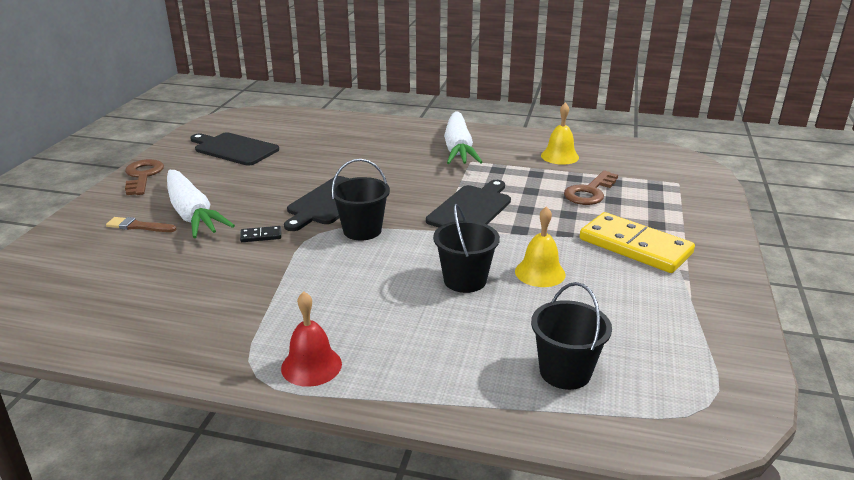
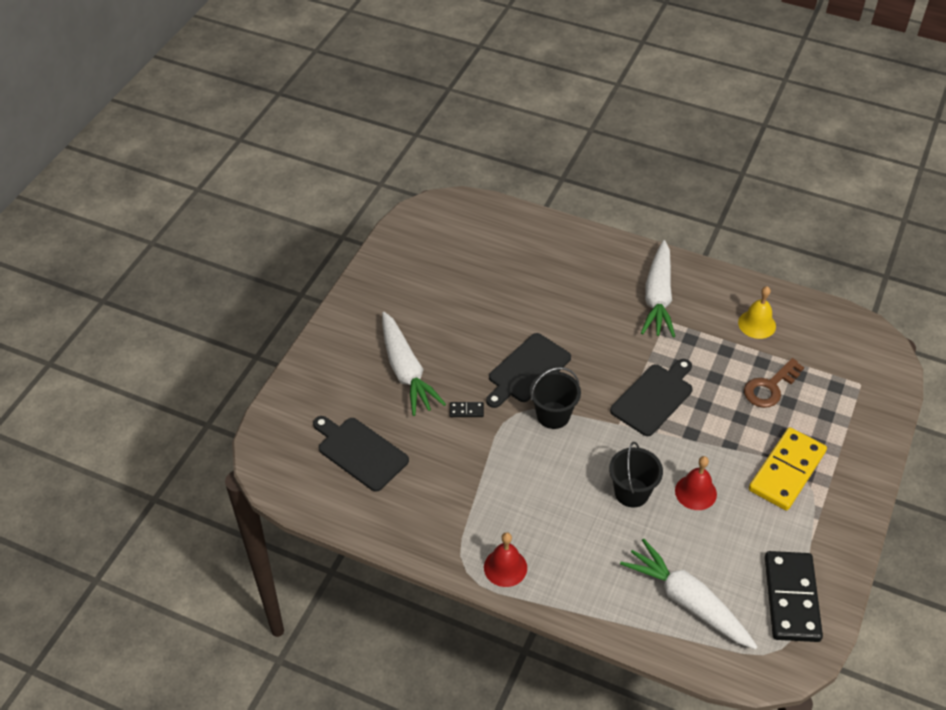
camera: 10 degrees right, 20 degrees up
(138, 226) = (362, 382): brown brush -> none
(143, 176) = (356, 305): brown key -> none
(234, 149) = (438, 269): black cutting board -> black cutting board (360, 452)
(540, 273) = (695, 492): yellow bell -> red bell
(565, 372) = (688, 602): black bucket -> white carrot
(635, 246) = (786, 471): yellow domino -> yellow domino turned 75 degrees clockwise
(695, 352) = (792, 598): none -> black domino

